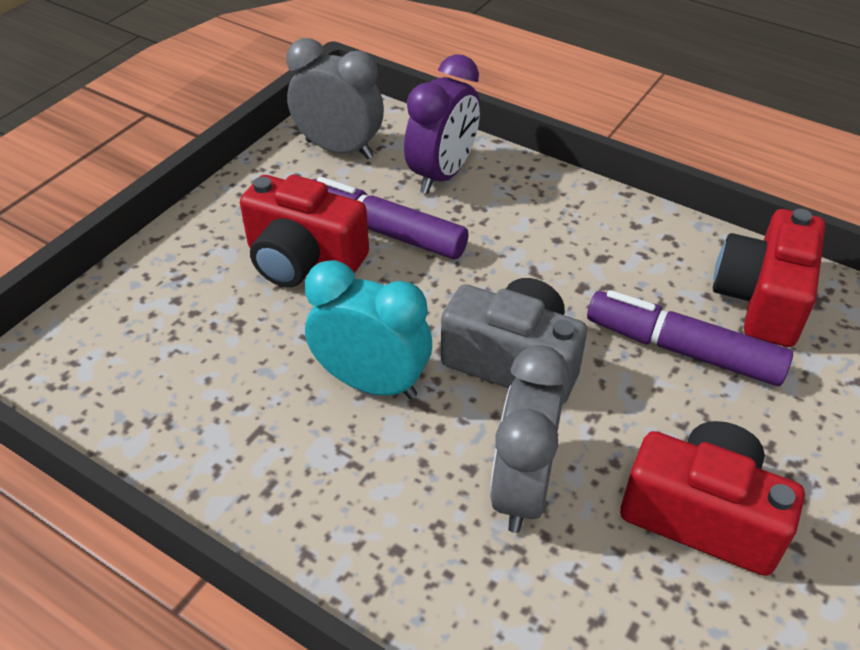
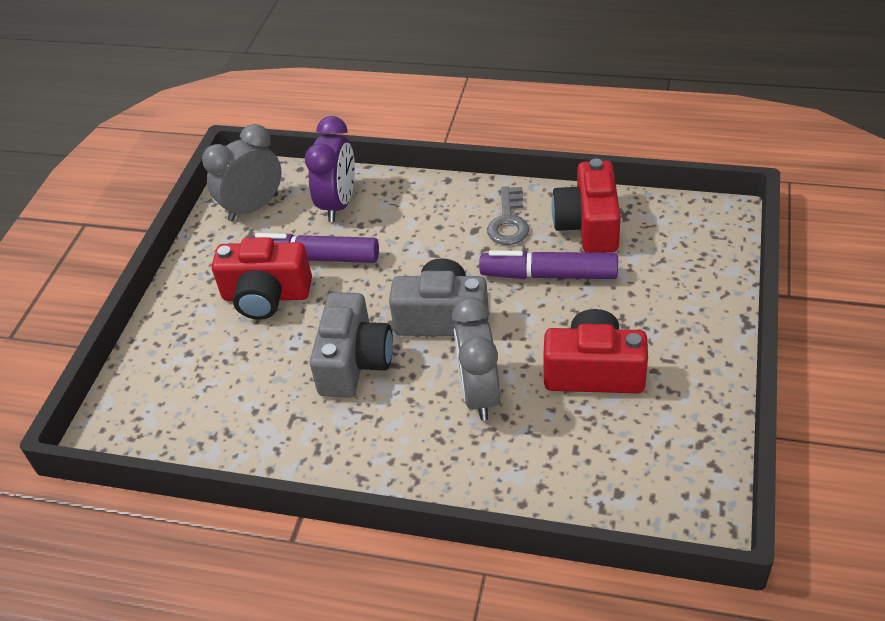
camera: 15 degrees left, 0 degrees up
(339, 149) = (253, 207): grey clock -> grey clock turned 45 degrees counterclockwise
(372, 383) = (354, 362): turquoise clock -> grey camera
(652, 261) = (509, 221): none -> grey key

